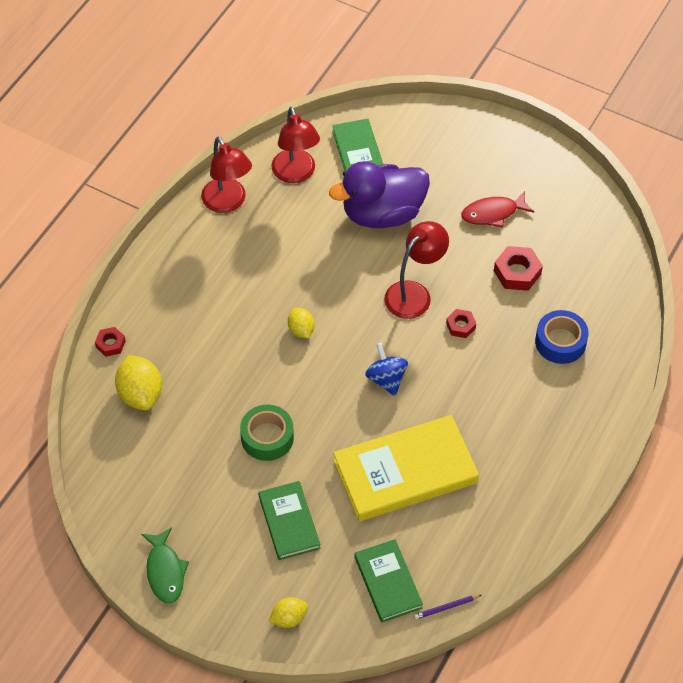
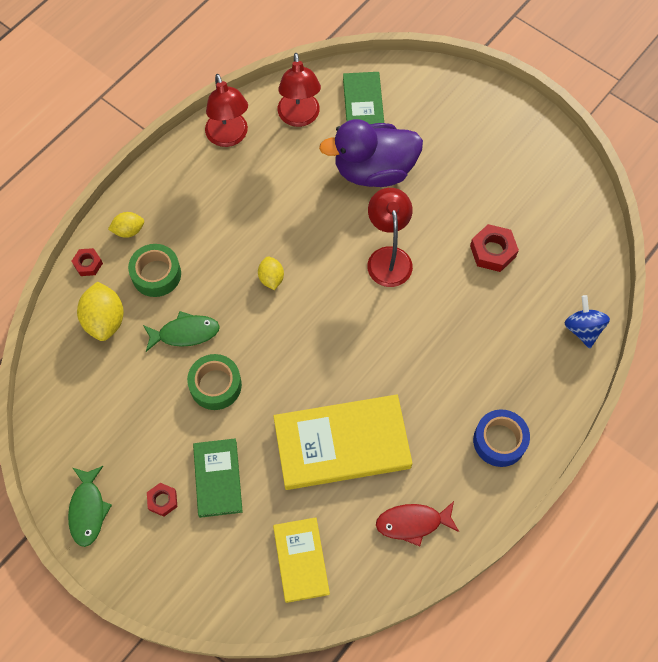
camera: 10 degrees right, 10 degrees up
(183, 343) = (156, 274): none -> green tape
(225, 394) = (185, 333): none -> green fish
(289, 618) = (196, 581): yellow lemon -> yellow lemon (129, 230)
(386, 379) = (343, 343): blue spinning top -> blue spinning top (582, 329)
(388, 582) = (301, 560): green book -> yellow book
(414, 293) = (388, 257): red lamp -> red lamp turned 60 degrees counterclockwise
(446, 607) = (353, 598): purple pencil -> none
(460, 326) = (426, 298): red nut -> red nut (162, 500)
(493, 213) = (481, 186): red fish -> red fish (413, 523)
(560, 342) = (521, 331): blue tape -> blue tape (499, 441)

